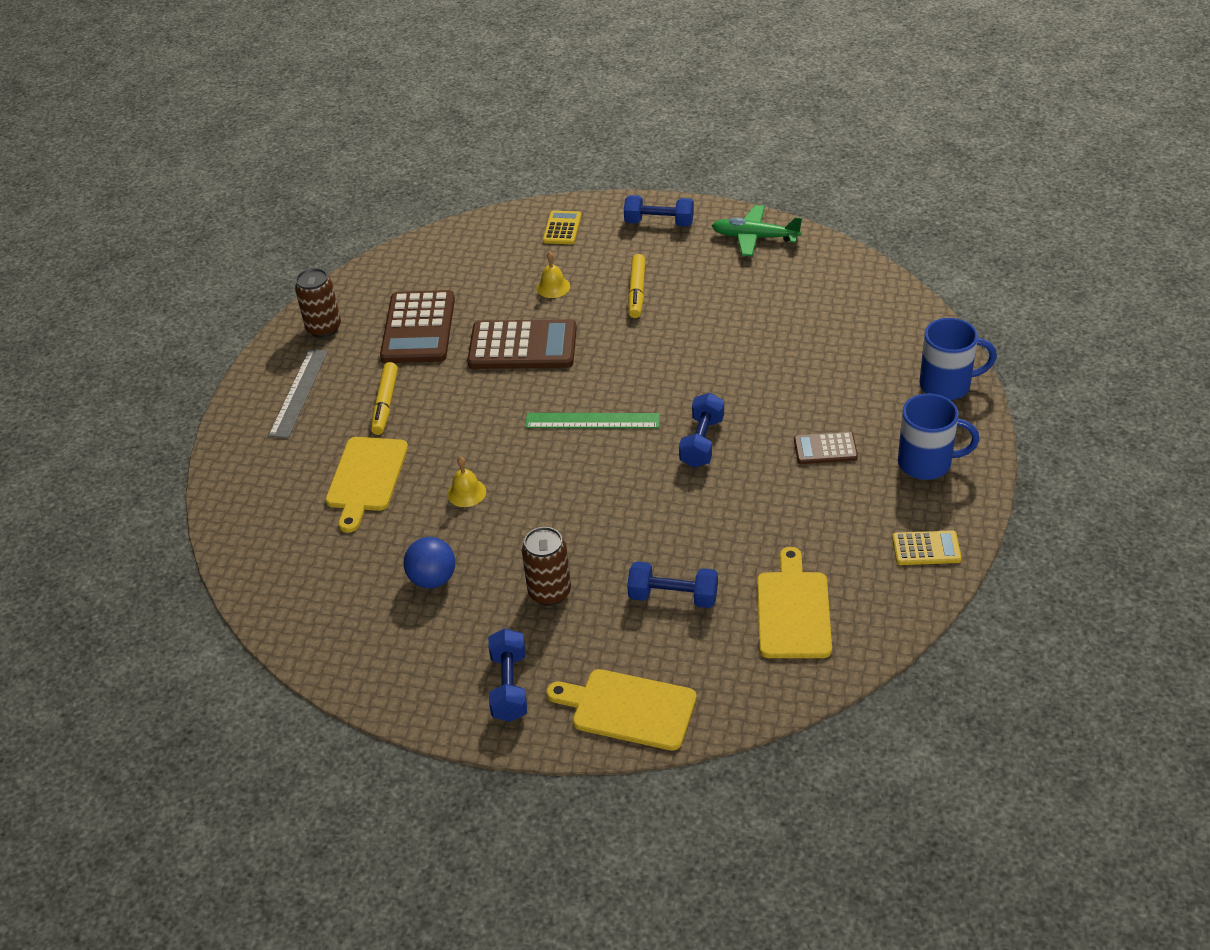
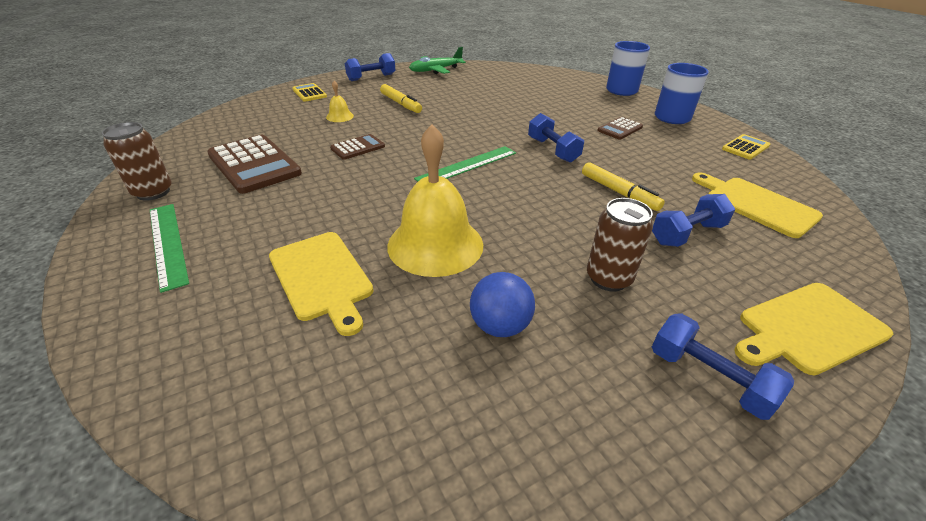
camera: 45 degrees left, 5 degrees down
(299, 392) = (167, 244): grey ruler -> green ruler
(385, 404) = (277, 217): yellow marker -> yellow marker (619, 192)
(466, 492) = (435, 244): yellow bell -> yellow bell, size x2.33
(522, 346) = (358, 147): brown calculator -> brown calculator, size x0.52

